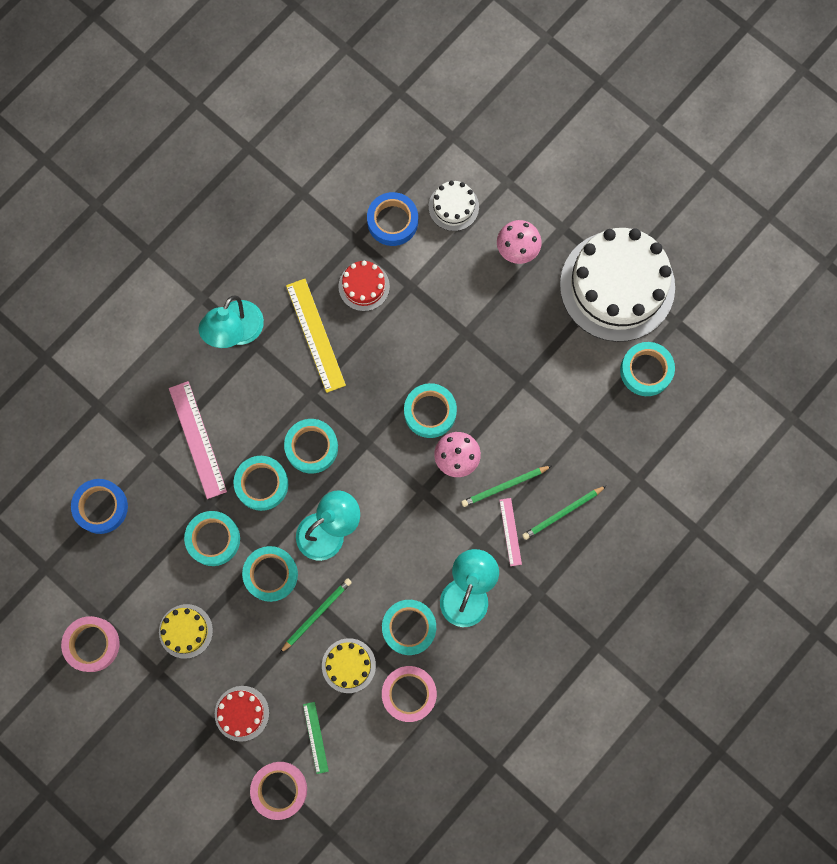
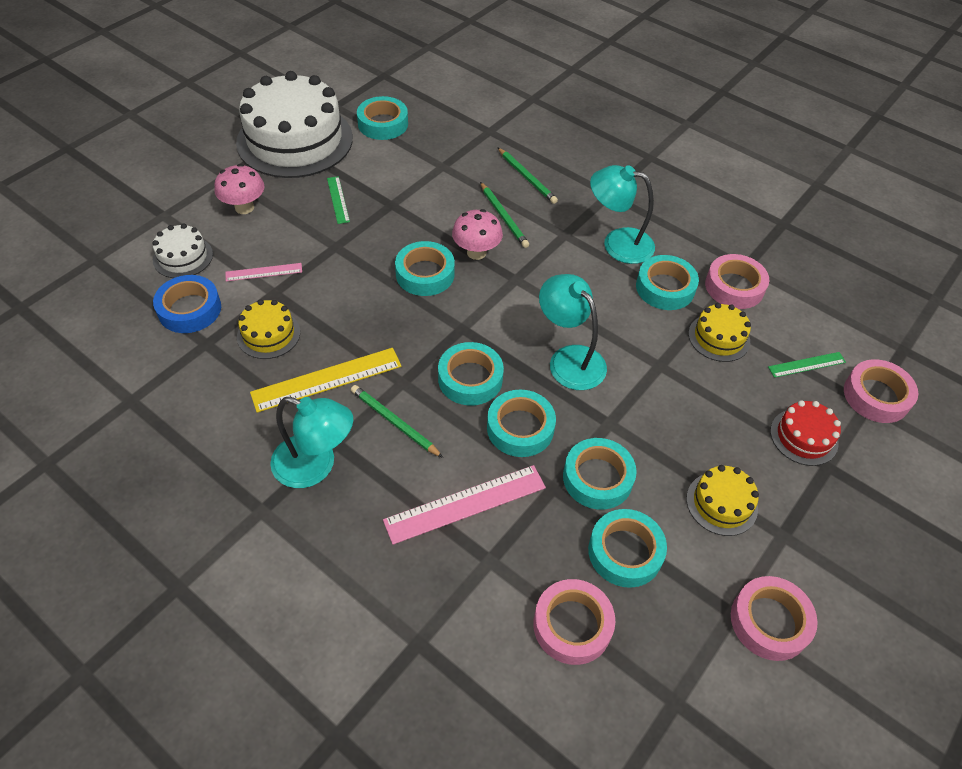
camera: 95 degrees left, 25 degrees down
(101, 507) = (572, 625): blue tape -> pink tape
(271, 574) = (631, 414): turquoise tape -> turquoise tape (625, 552)
(316, 614) = (669, 368): green pencil -> green pencil (394, 422)
(364, 286) = (268, 334): red cake -> yellow cake
(510, 532) = (550, 213): pink ruler -> pink ruler (264, 272)
(528, 332) = (338, 199): none -> green ruler

